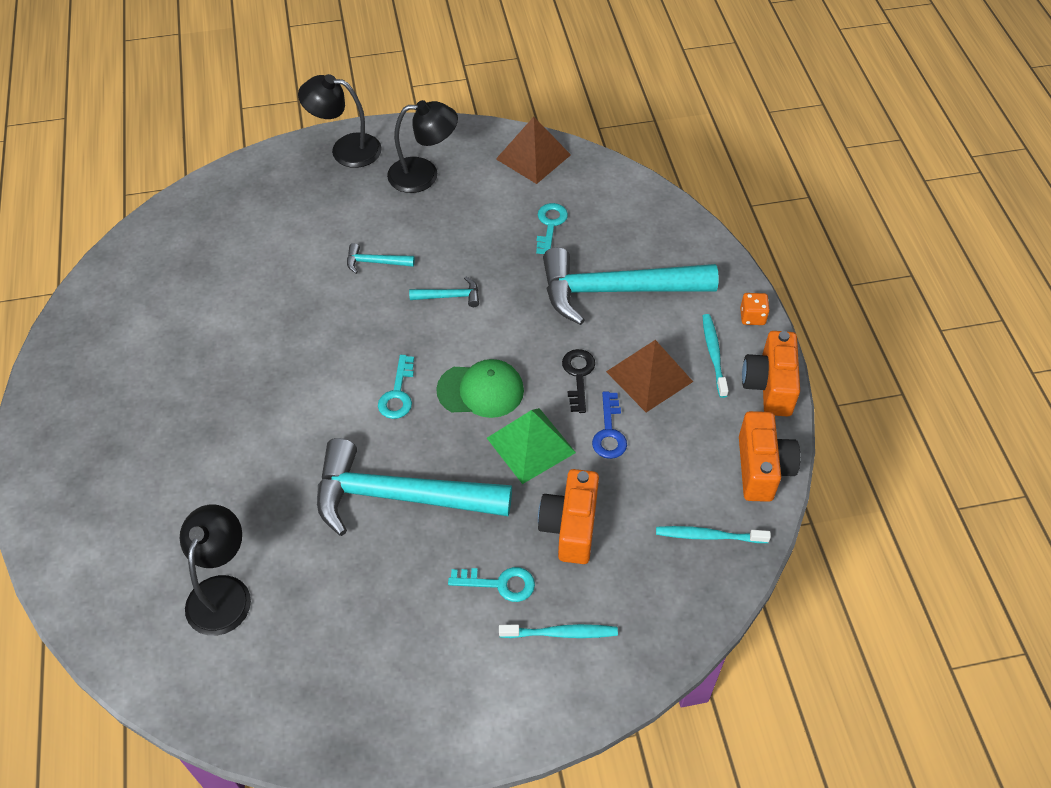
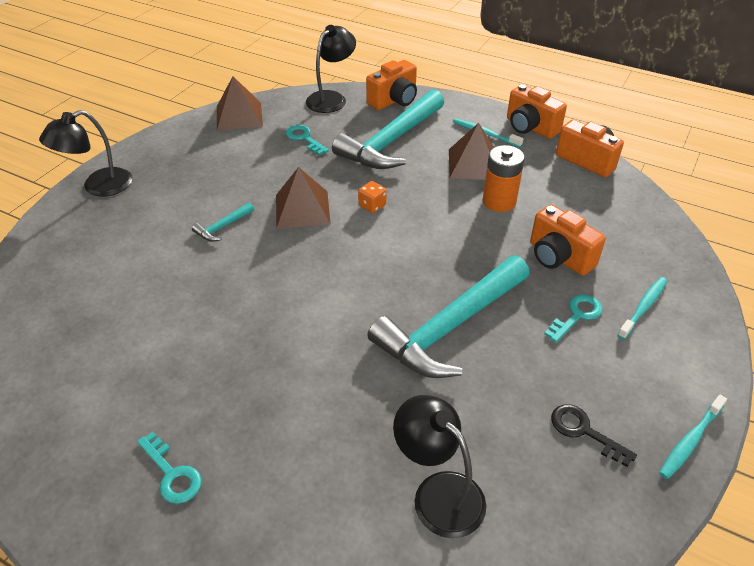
camera: 50 degrees left, 10 degrees down
(398, 394) = (356, 279): turquoise key -> turquoise key (172, 474)
(424, 175) = (180, 165): black lamp -> black lamp (331, 98)
(450, 296) = (302, 209): turquoise hammer -> brown pyramid
(481, 390) = (401, 237): green cap -> none
(531, 445) = (473, 239): green pyramid -> none
(578, 375) = (439, 190): black key -> black key (584, 431)
(609, 432) = (499, 201): blue key -> orange battery
(689, 246) = (394, 100): none -> orange camera
(709, 536) = (619, 205): turquoise toothbrush -> turquoise toothbrush (690, 441)
(752, 317) = (473, 107): orange dice -> orange dice (372, 205)

